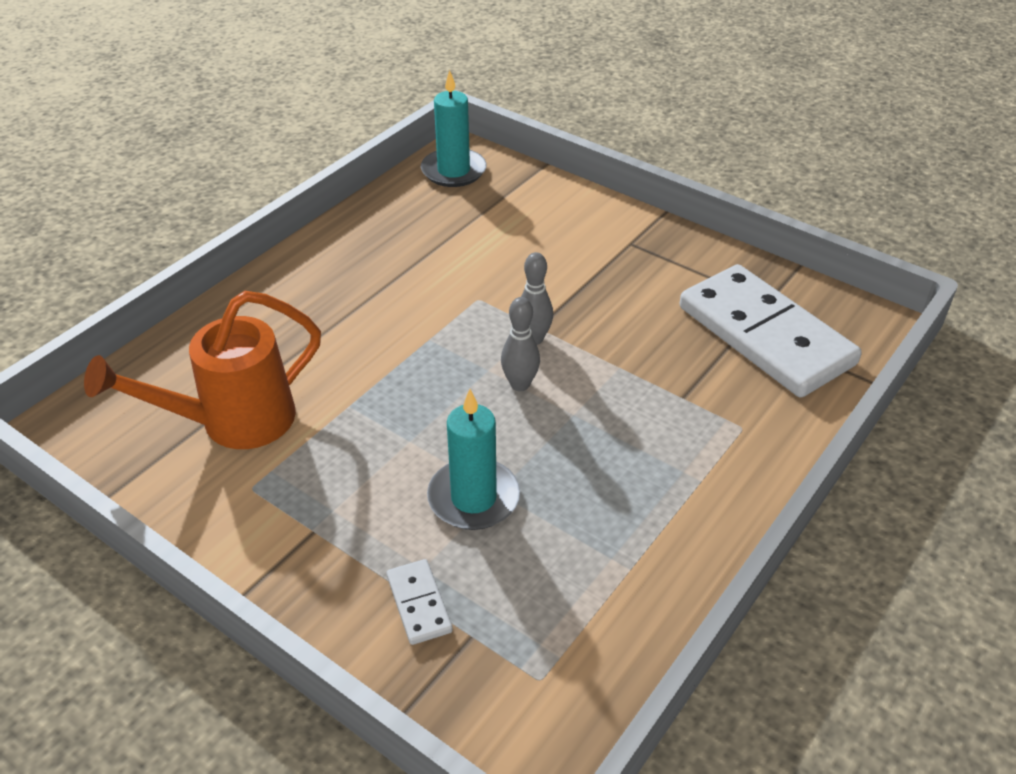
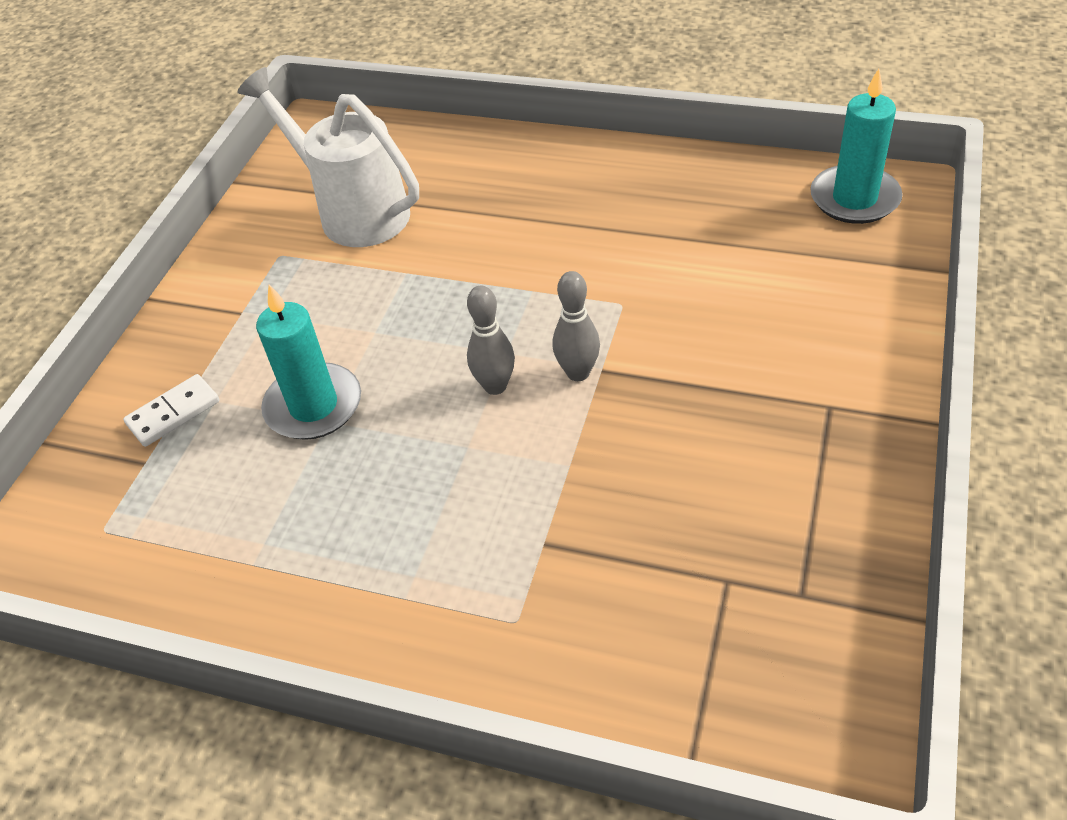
camera: 75 degrees right, 5 degrees up
(233, 422) = (354, 211): orange watering can -> white watering can
(765, 335) = (718, 608): white domino -> none

